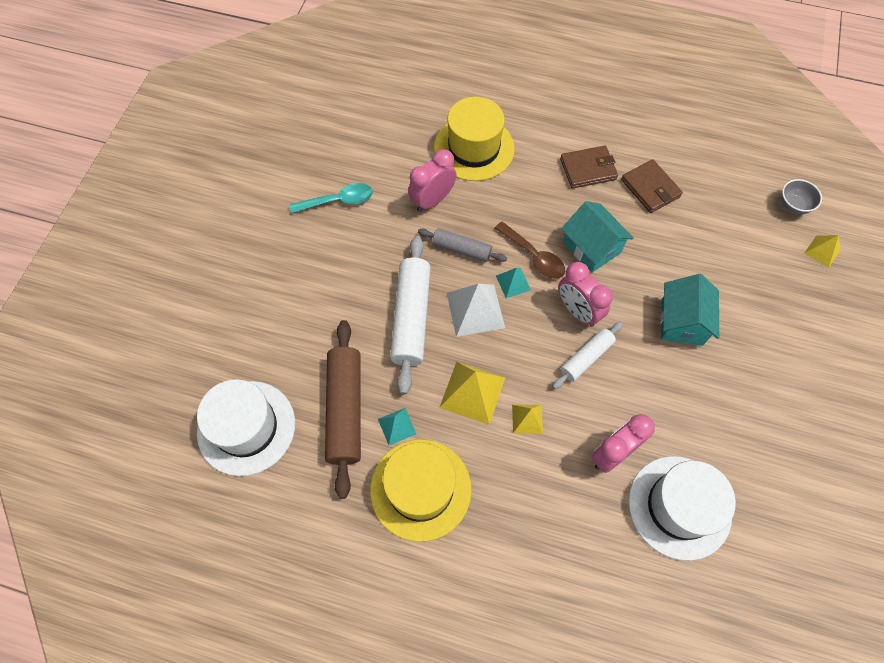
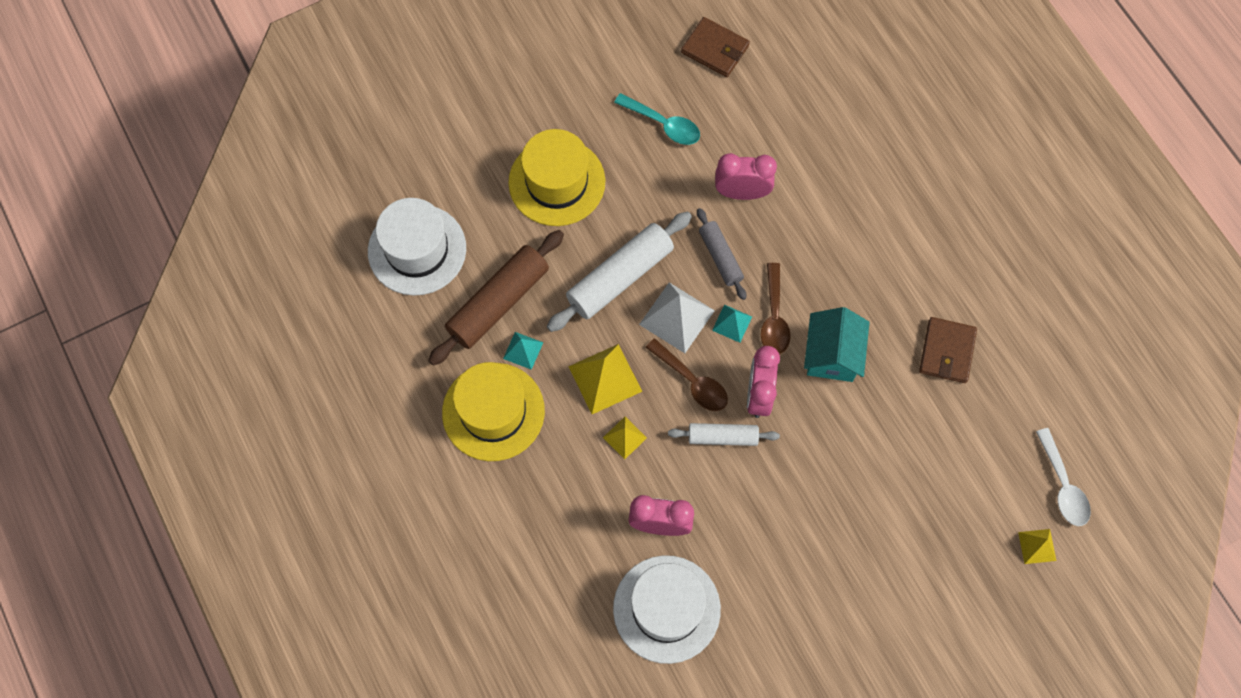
camera: 45 degrees right, 5 degrees up
(474, 148) = (829, 176): yellow hat -> yellow hat (557, 182)
(529, 341) = (692, 381): none -> brown spoon
(588, 169) = (910, 284): brown wallet -> brown wallet (715, 49)
(682, 322) = (835, 484): turquoise house -> none
(793, 205) = (1063, 485): grey bowl -> white spoon

